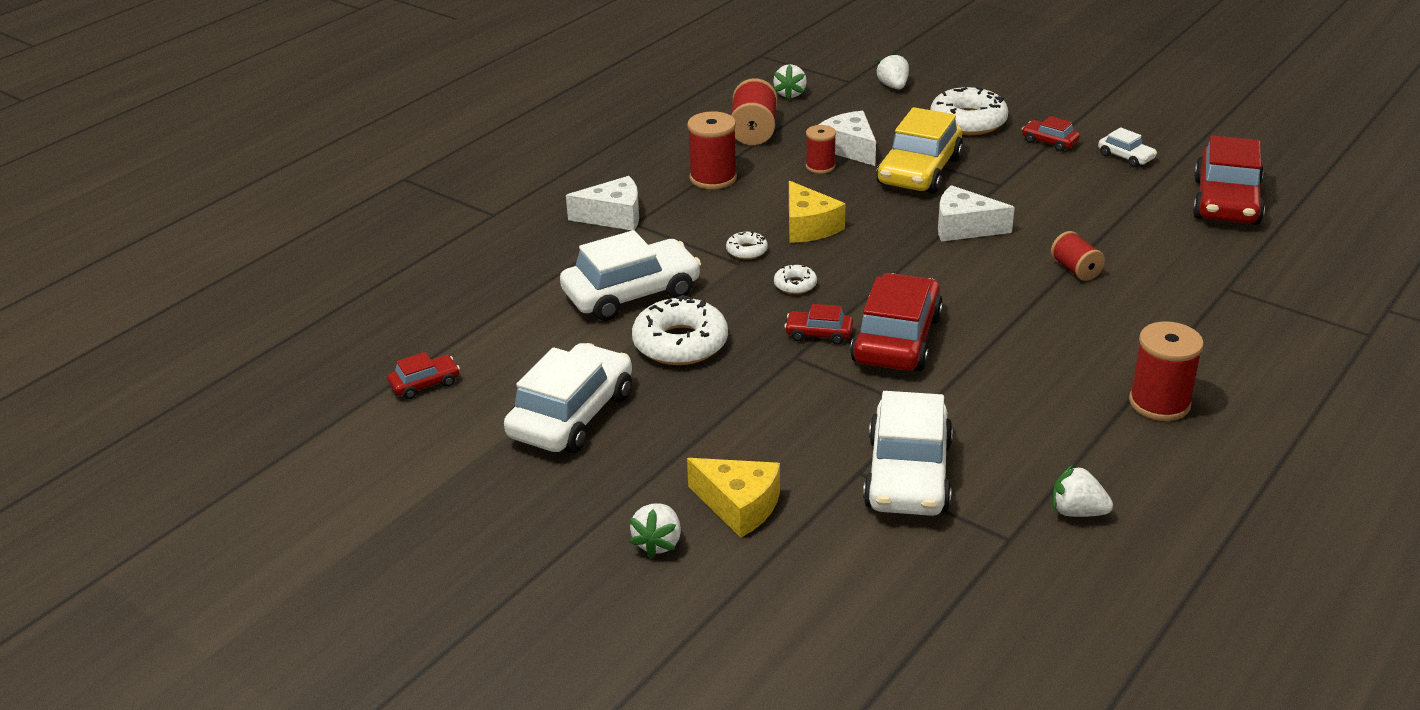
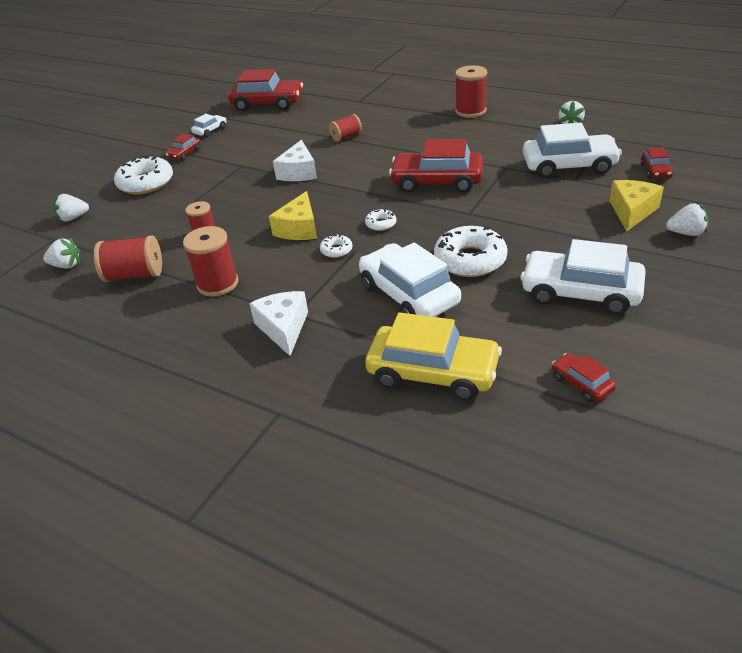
camera: 95 degrees left, 5 degrees up
(808, 227) = (299, 228): yellow cheese -> yellow cheese turned 135 degrees clockwise
(819, 334) = (439, 208): red car -> red car (655, 171)
(850, 148) = (177, 225): white cheese -> none
(919, 171) = (219, 194): yellow car -> yellow car (433, 372)

